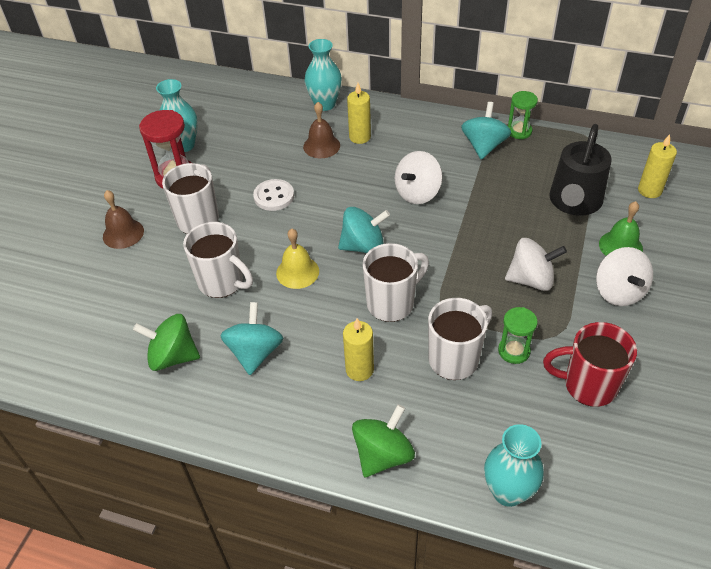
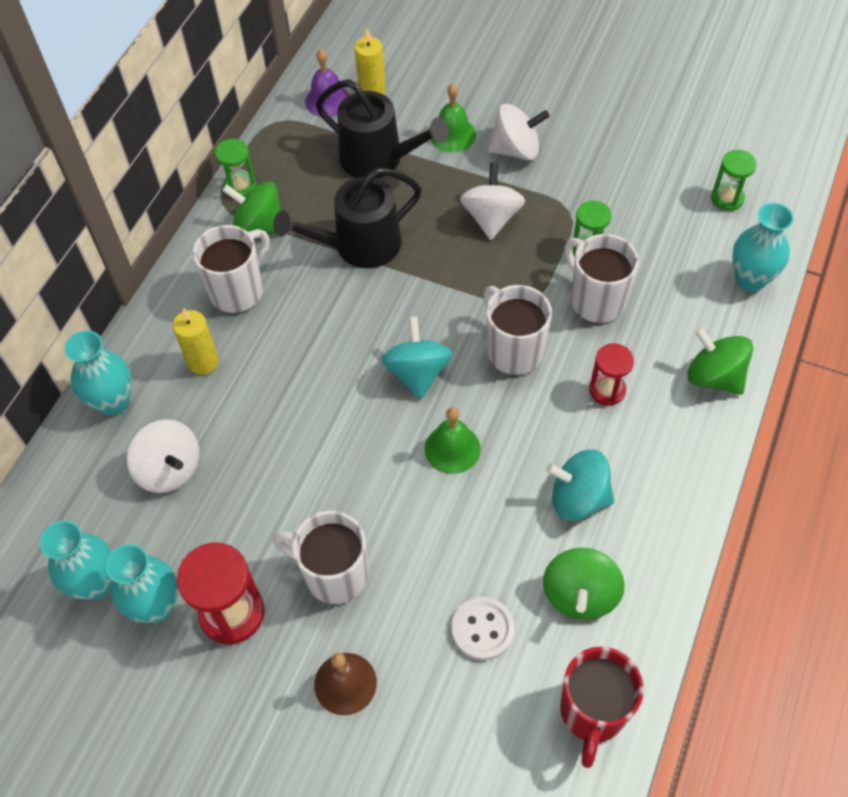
camera: 85 degrees left, 10 degrees up
(200, 119) = (96, 583): none -> turquoise vase
(222, 282) = (460, 539): white mug -> white mug (238, 291)
(274, 196) = (305, 474): white button -> white button (482, 629)
(297, 272) = (452, 448): yellow bell -> green bell
(321, 146) = (210, 410): brown bell -> none
(359, 370) = (607, 390): yellow candle -> red hourglass
(417, 193) = (332, 306): white spinning top -> white spinning top (170, 469)
(479, 201) = (359, 245): none -> black watering can
(484, 146) = (259, 226): turquoise spinning top -> green spinning top
(588, 385) = (632, 198): red mug -> red mug (592, 712)
(615, 473) = (727, 198): none -> green hourglass
(628, 165) = (327, 100): none -> purple bell

